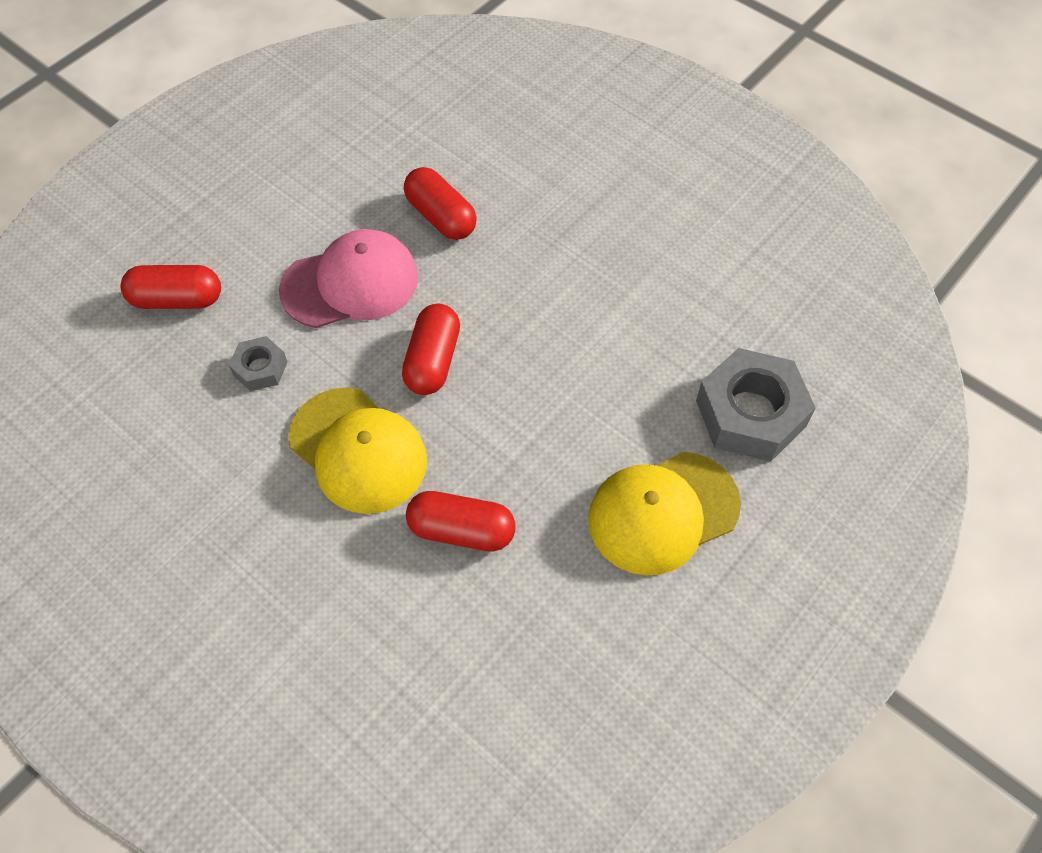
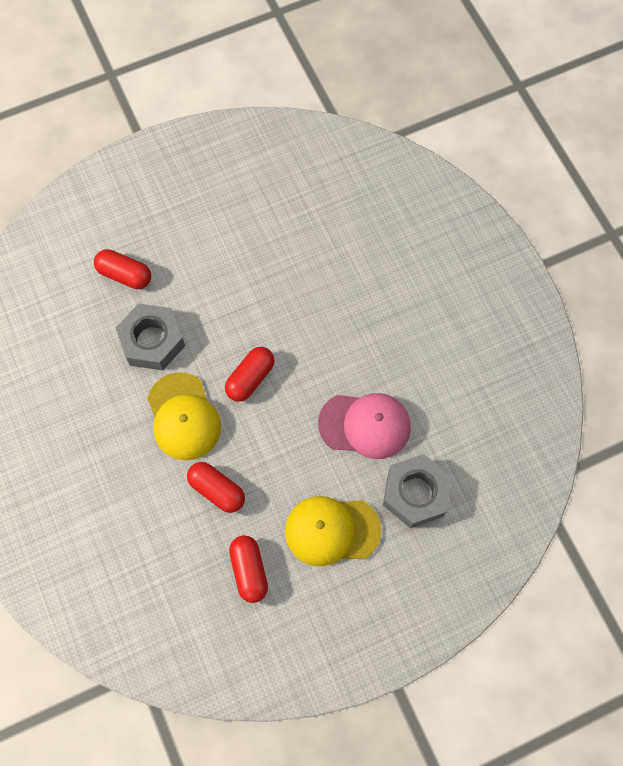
camera: 25 degrees right, 10 degrees up
(260, 368) = (152, 341): grey nut -> grey nut, size x1.98
(350, 283) = (226, 306): pink cap -> pink cap (365, 425)
(441, 217) = (301, 282): red capsule -> red capsule (249, 571)

